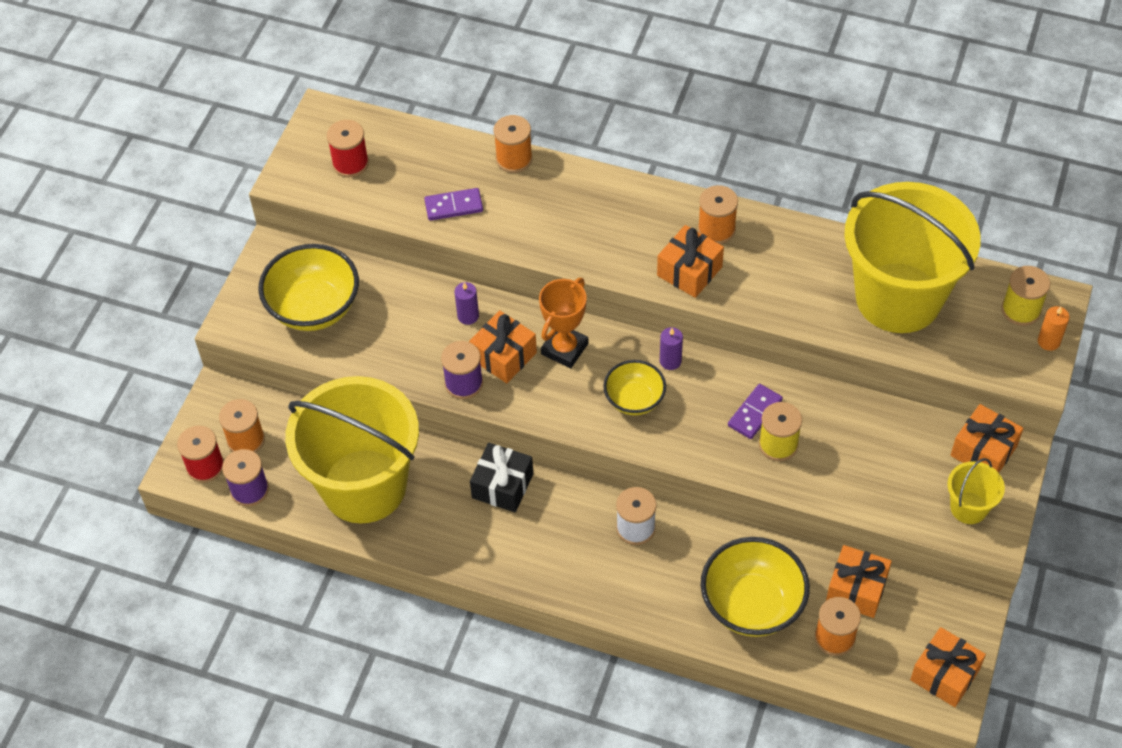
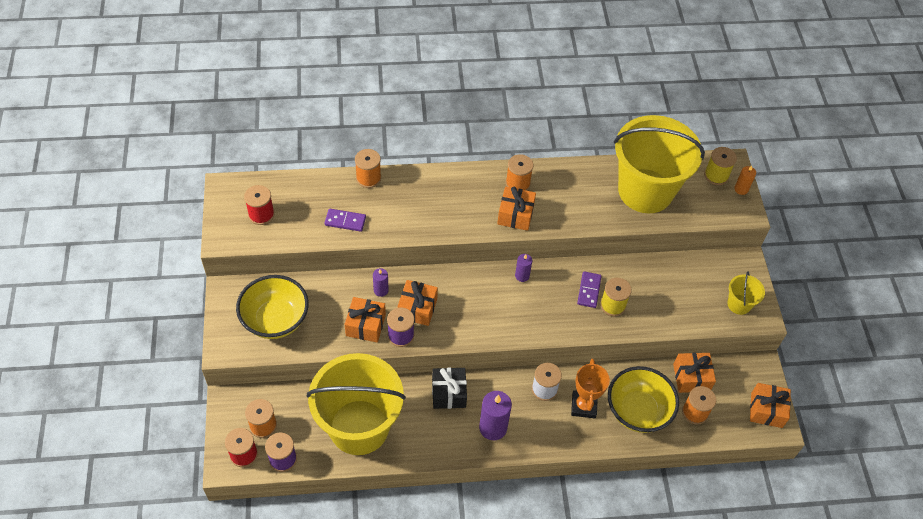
camera: 30 degrees left, 0 degrees up
(454, 206) = (345, 221): purple domino -> purple domino turned 45 degrees clockwise
(538, 552) = (493, 427): none -> purple candle
(564, 349) = (453, 290): orange trophy -> orange trophy (583, 406)
(634, 400) = (513, 308): yellow bowl -> none
(983, 451) = (728, 267): orange gift -> orange gift (365, 325)

